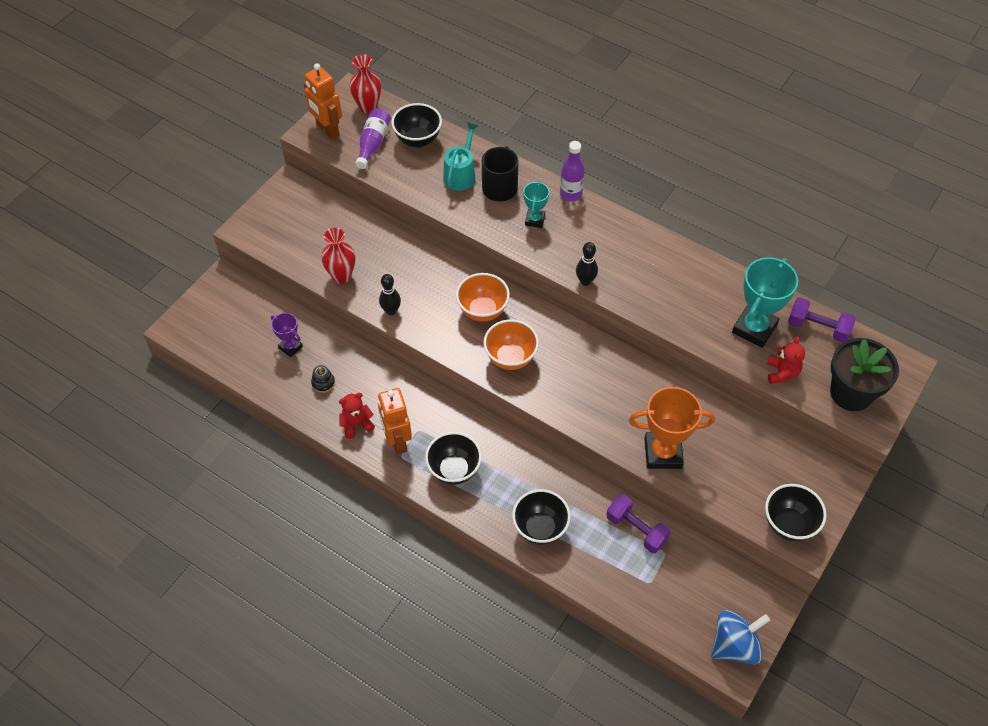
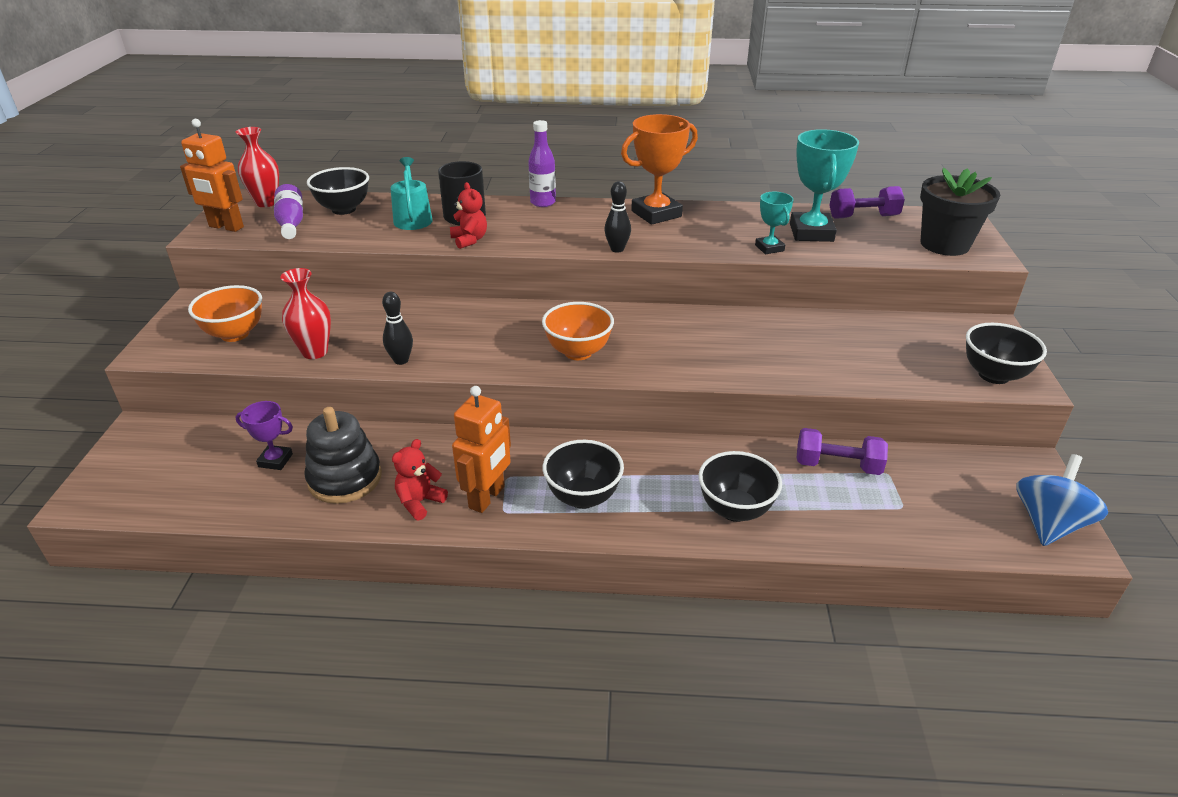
camera: 30 degrees left, 20 degrees down
(323, 383) = (345, 478): black stacking toy -> black stacking toy, size x2.13
(397, 441) = (487, 498): orange robot -> orange robot turned 105 degrees counterclockwise
(482, 311) = (512, 327): orange bowl -> orange bowl (235, 334)
(535, 220) = (522, 226): turquoise trophy -> turquoise trophy (769, 248)
(663, 453) = (814, 368): orange trophy -> orange trophy (656, 214)
(782, 373) = (871, 251): red teddy bear -> red teddy bear (469, 240)

